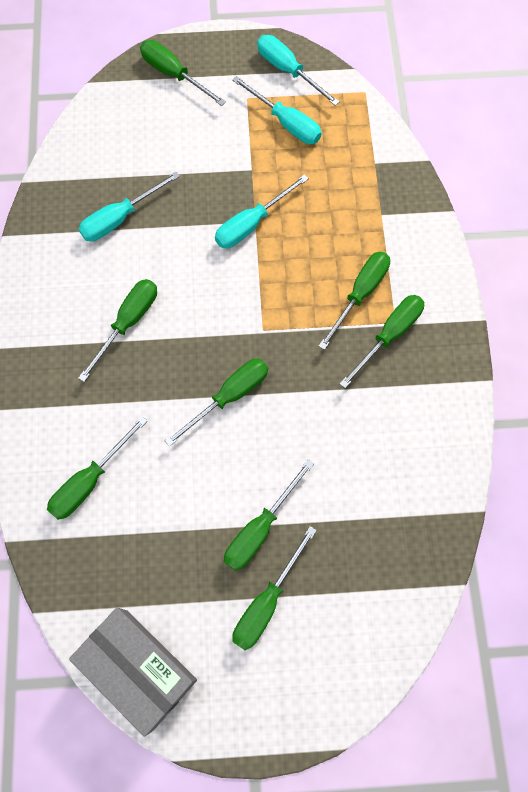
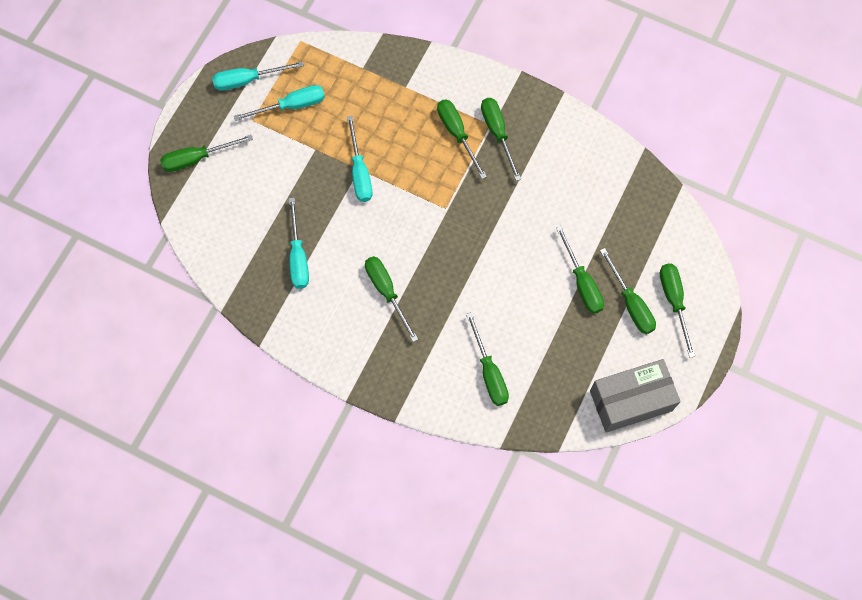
camera: 60 degrees left, 0 degrees up
(229, 397) = (481, 254): green screwdriver -> green screwdriver (674, 301)

